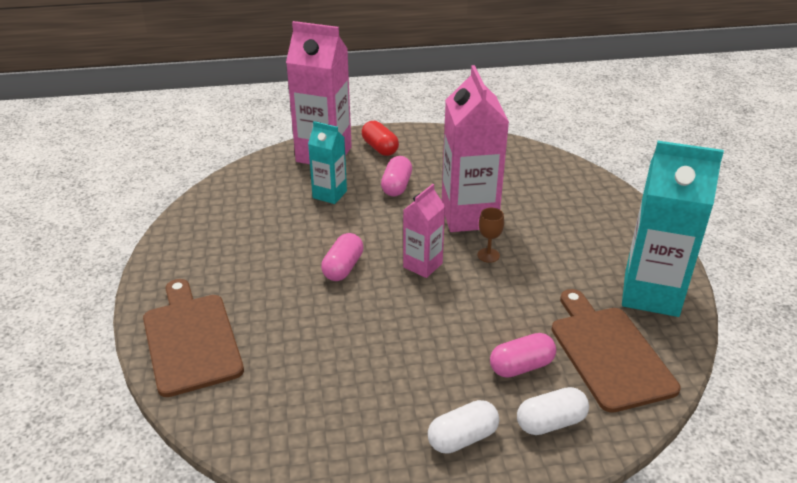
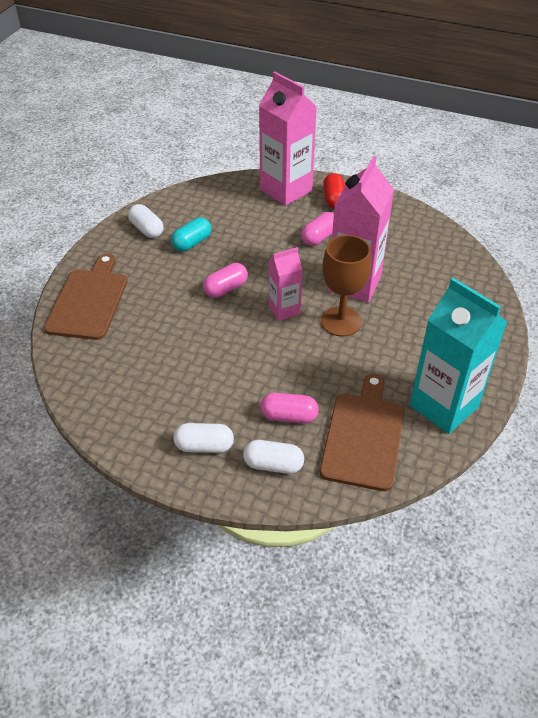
camera: 30 degrees right, 10 degrees up
(200, 240) = (147, 229): none -> white capsule
(265, 236) = (192, 243): none -> turquoise capsule
(329, 194) = (263, 226): turquoise carton -> none
(488, 255) = (341, 321): brown goblet -> brown goblet, size x2.12

